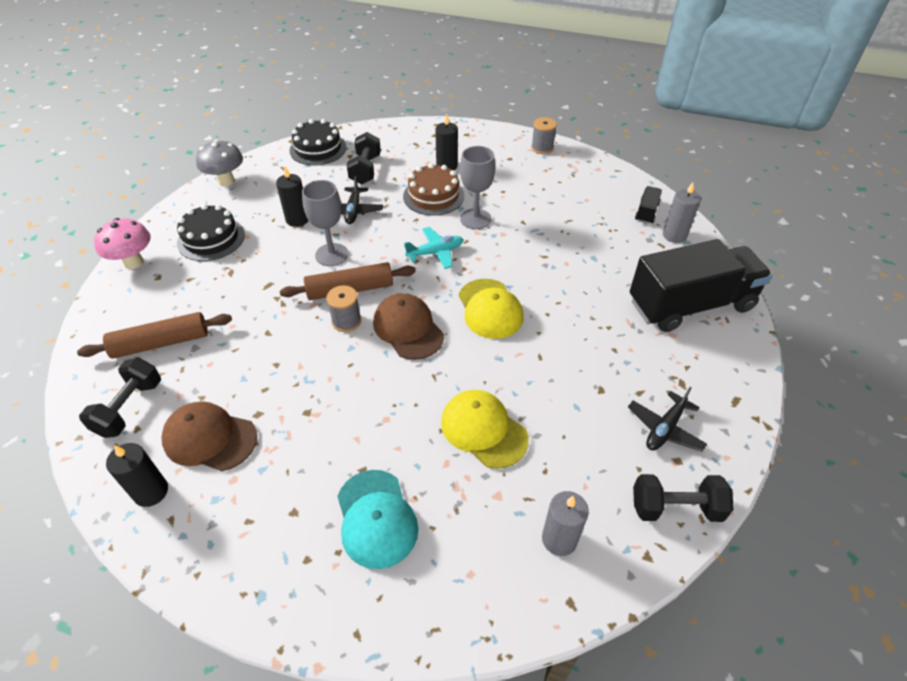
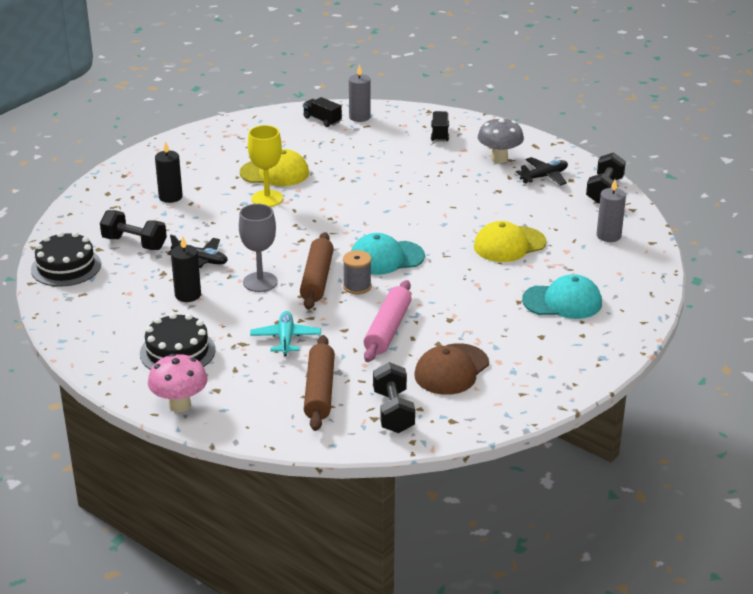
camera: 70 degrees left, 15 degrees down
(129, 408) = (393, 412): black dumbbell -> black dumbbell turned 45 degrees clockwise
(151, 492) = (491, 402): black candle -> none
(226, 181) = (76, 334): grey mushroom -> grey mushroom (499, 159)
(275, 365) = (388, 329): none -> pink rolling pin
(408, 328) = (386, 258): brown cap -> turquoise cap
(433, 196) = (214, 213): brown cake -> none
(435, 252) = (298, 227): turquoise plane -> turquoise plane (286, 339)
(475, 219) = (267, 198): grey goblet -> yellow goblet
(490, 309) = (388, 216): yellow cap -> yellow cap (275, 173)
(542, 148) = (186, 142): grey spool -> none
(665, 428) = (544, 177): black plane -> black plane turned 90 degrees counterclockwise
(690, 305) = (439, 134): black truck -> black truck, size x0.40

